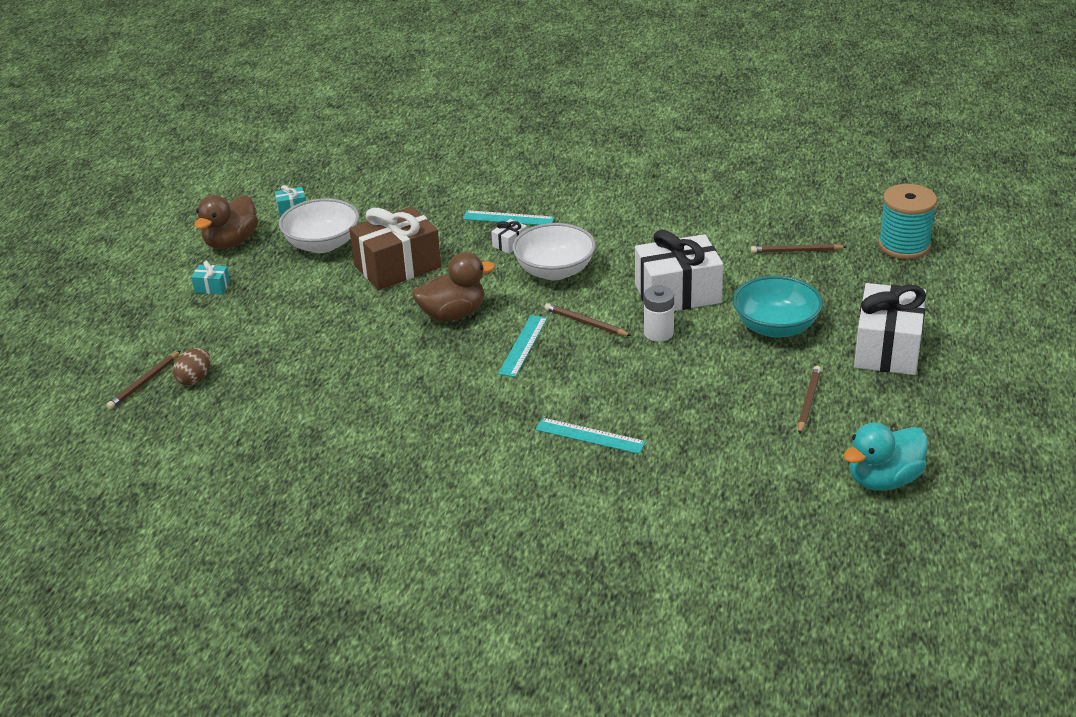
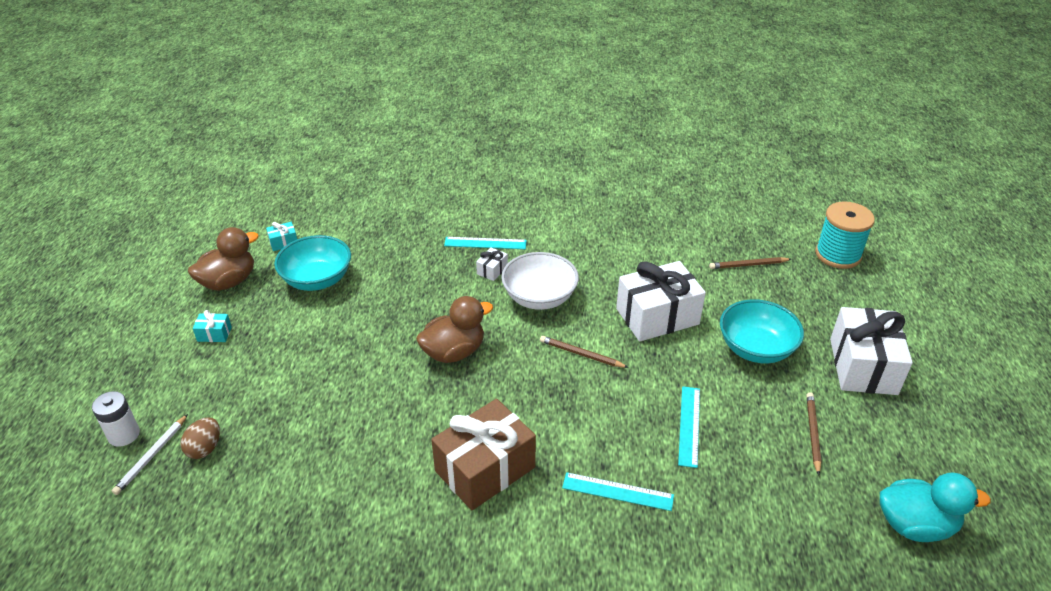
camera: 10 degrees left, 5 degrees up
(144, 382) = (151, 456): brown pencil -> white pencil
(231, 242) = (229, 282): brown duck -> brown duck turned 150 degrees counterclockwise
(322, 244) = (317, 279): white bowl -> turquoise bowl
(397, 266) = (392, 300): brown gift -> brown gift (485, 469)
(523, 345) = (528, 384): turquoise ruler -> turquoise ruler (689, 425)
(658, 333) = (651, 362): white battery -> white battery (124, 435)
(884, 480) = (915, 525): turquoise duck -> turquoise duck turned 135 degrees counterclockwise

